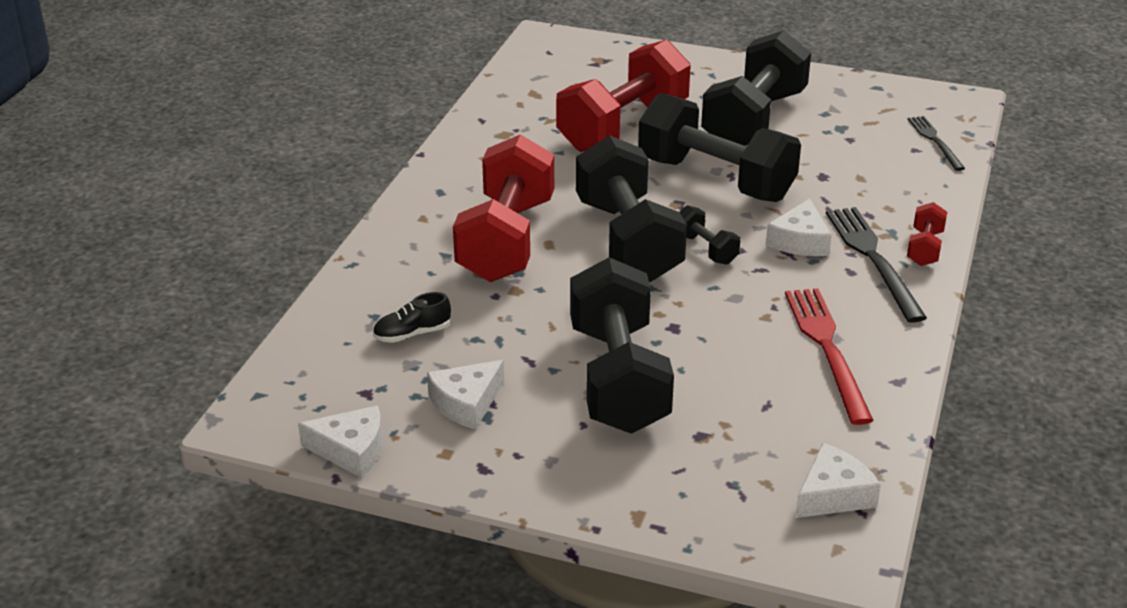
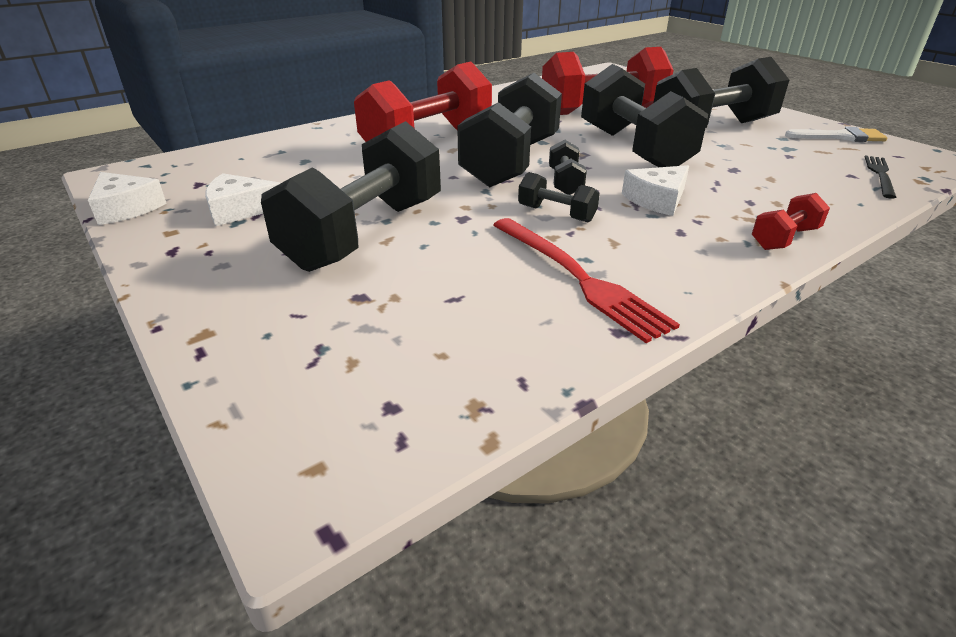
camera: 35 degrees right, 0 degrees up
(412, 334) = (283, 165): black shoe -> none
(741, 291) = (556, 214): none -> black dumbbell
(827, 349) = (578, 277): red fork -> red fork turned 120 degrees clockwise
(833, 494) = (397, 406): white cheese -> none
(869, 94) = (841, 137): none -> white brush
(873, 259) = (716, 230): black fork -> none

